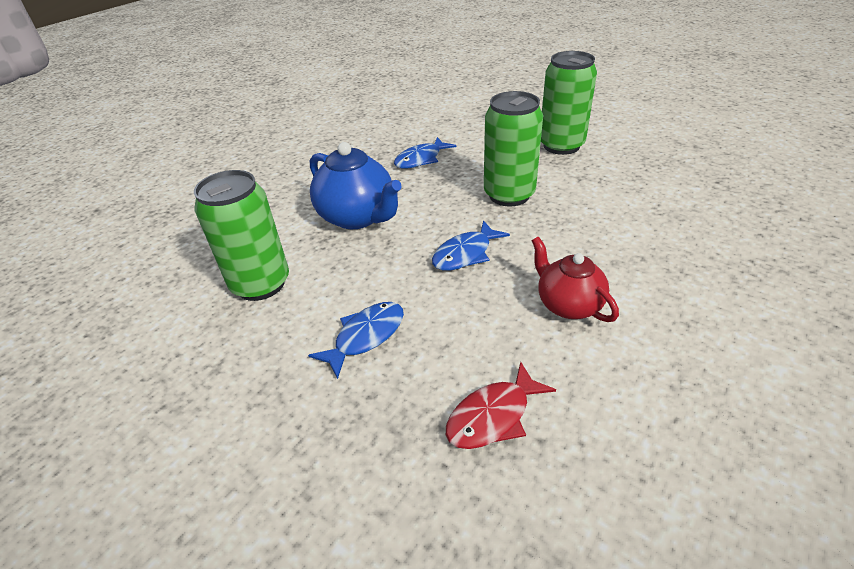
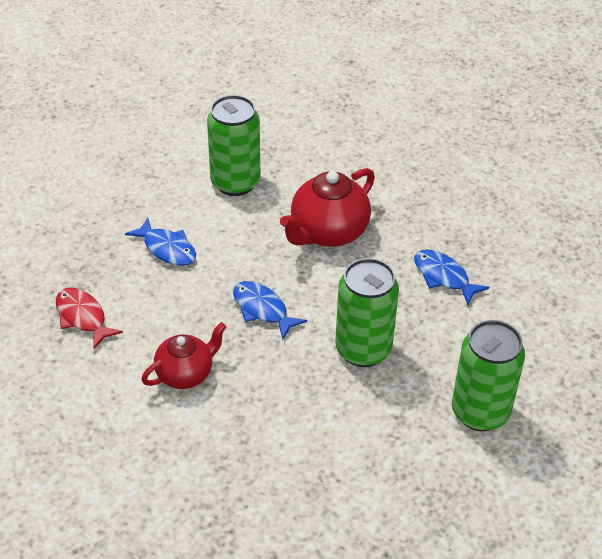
camera: 85 degrees right, 5 degrees up
(358, 217) = (328, 232): blue teapot -> red teapot

